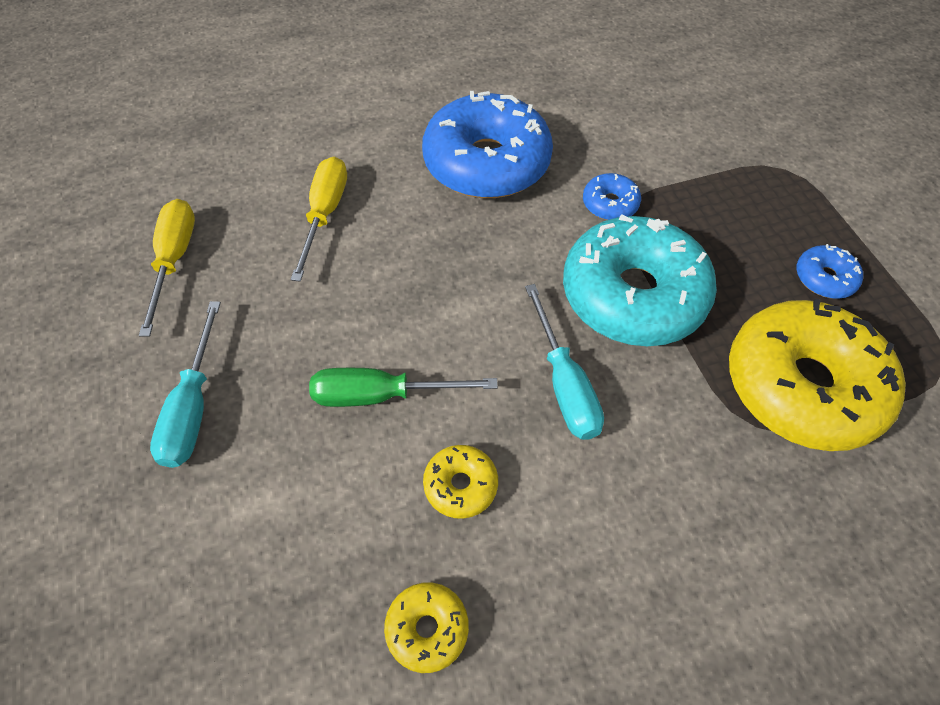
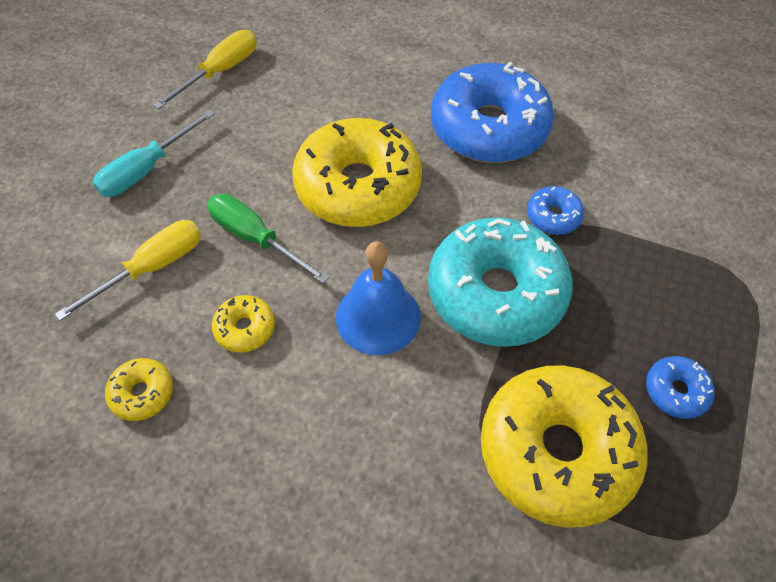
camera: 40 degrees right, 0 degrees up
(325, 214) = (338, 97): yellow screwdriver -> yellow screwdriver (152, 268)
(427, 283) = (358, 186): none -> yellow donut
(564, 384) = (378, 317): turquoise screwdriver -> blue bell

